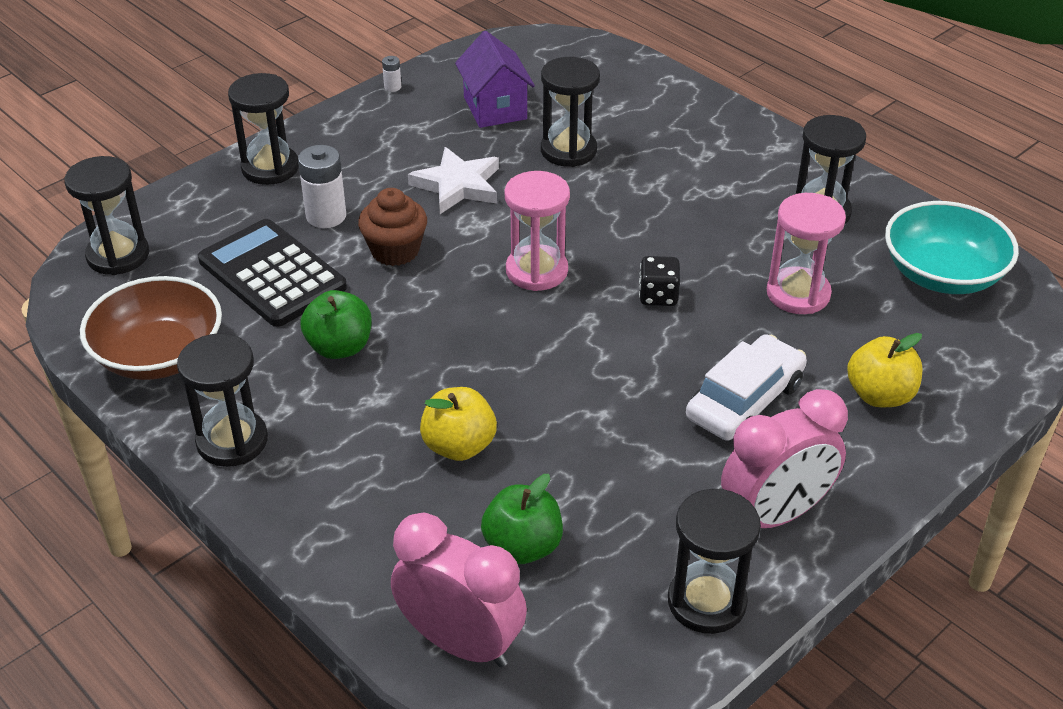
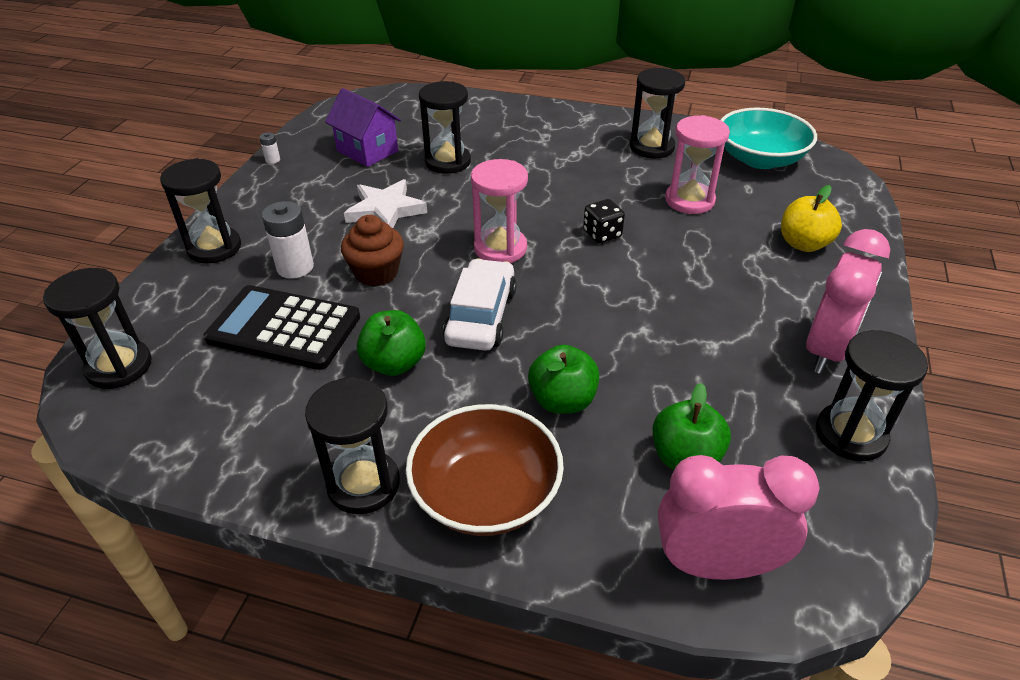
camera: 30 degrees left, 0 degrees up
(159, 355) = (229, 438): brown bowl -> brown bowl (486, 494)
(459, 446) = (562, 400): yellow apple -> green apple
(745, 401) = (728, 281): white car -> white car (481, 316)

